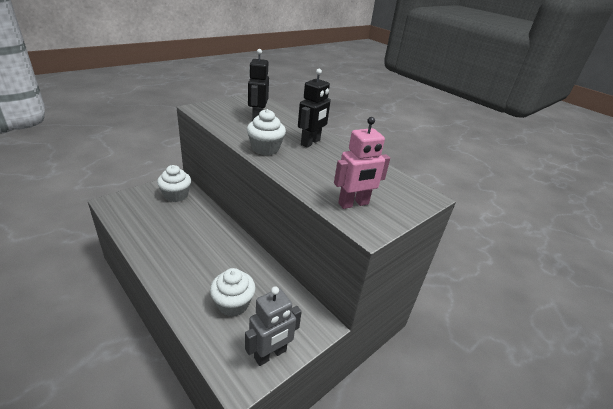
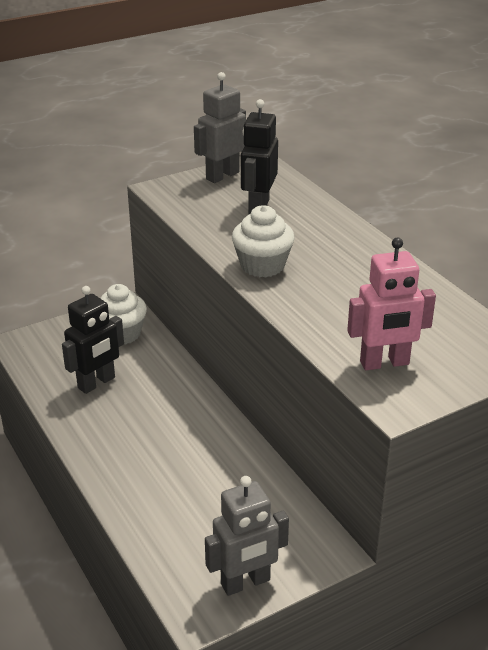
camera: 15 degrees right, 0 degrees up
(233, 102) = (222, 176): none -> grey robot
(233, 304) = (198, 509): white cupcake -> none
(310, 142) = (341, 254): black robot -> black robot (96, 383)

